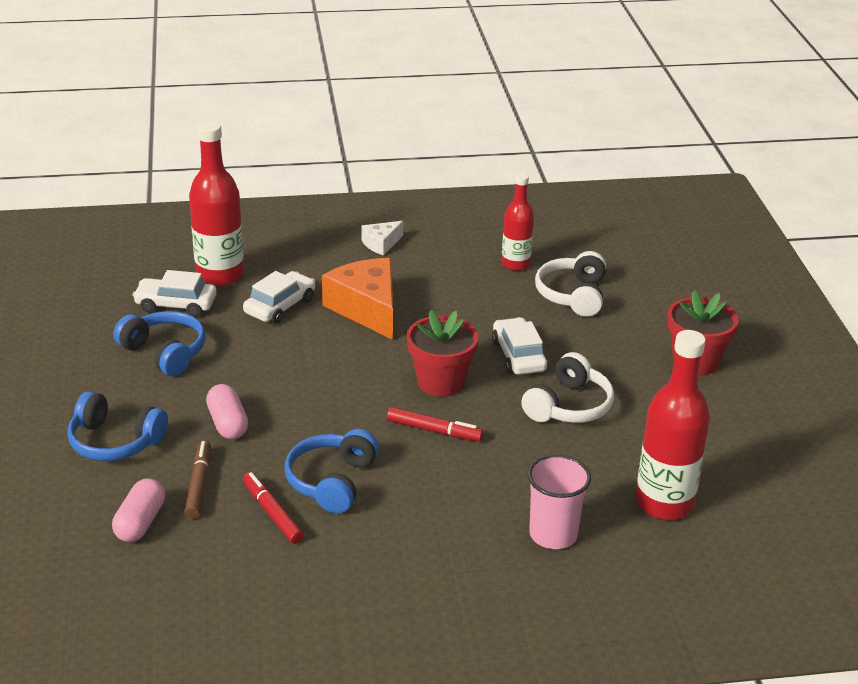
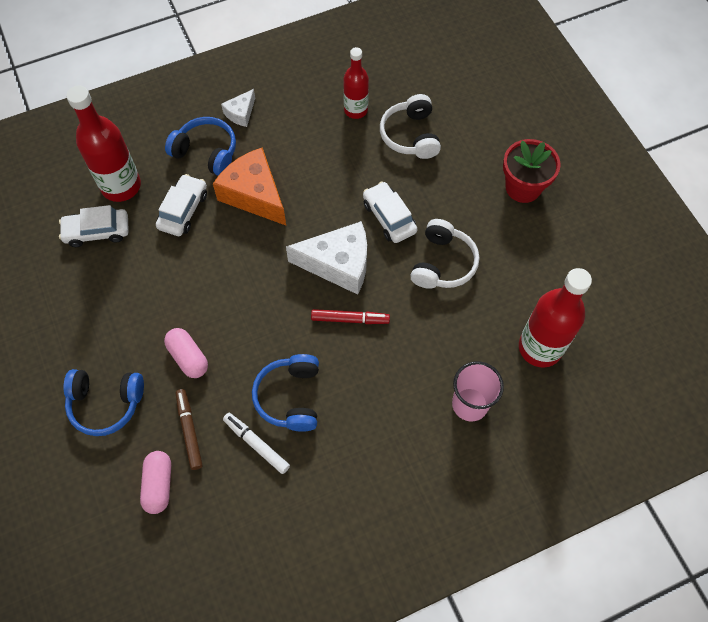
camera: 15 degrees left, 30 degrees up
(164, 352) = (108, 290): blue headphones -> blue headphones (206, 152)
(272, 513) = (256, 444): red marker -> white marker
(440, 382) = (338, 264): red flower pot -> white cheese

